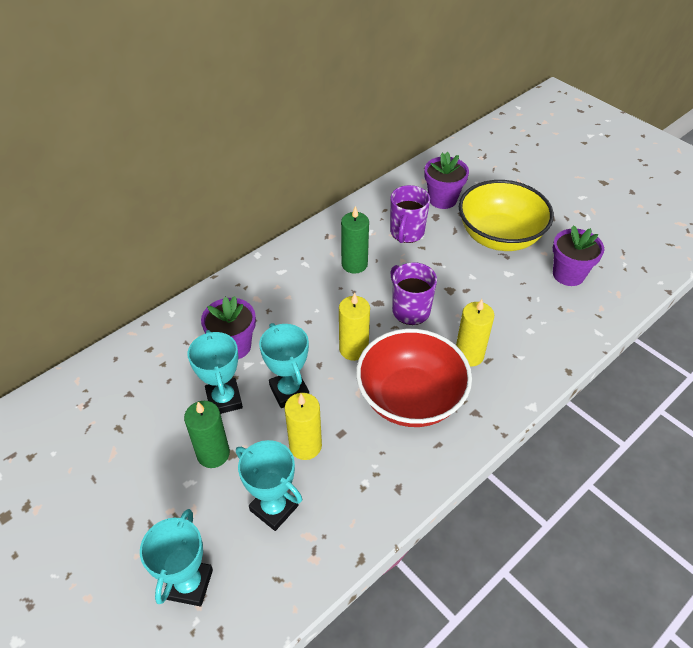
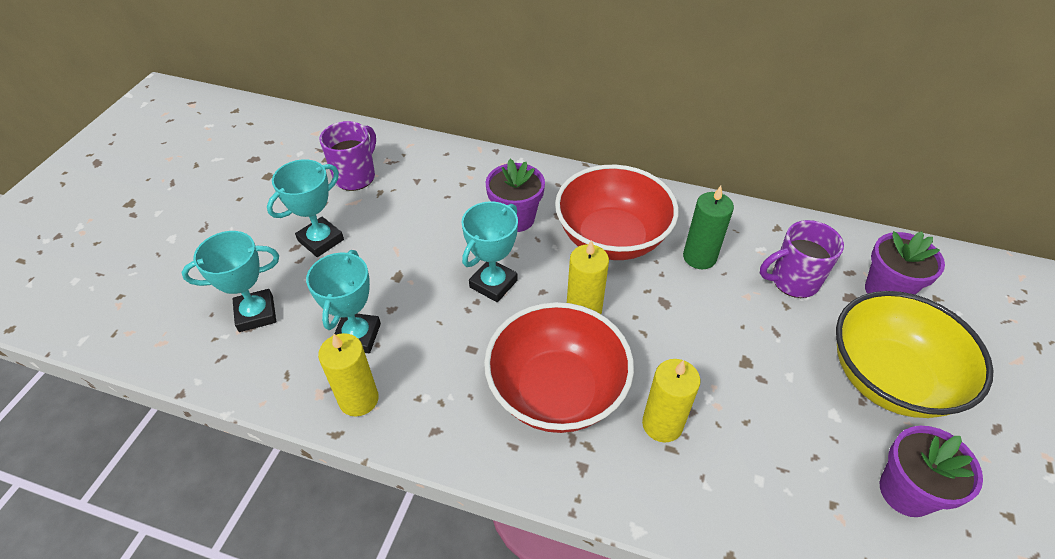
camera: 60 degrees right, 0 degrees up
(213, 454) = (390, 264): green candle -> none
(224, 399) = (451, 242): turquoise trophy -> turquoise trophy (321, 240)
(300, 300) = (612, 238): none -> red bowl
(305, 446) = (438, 327): yellow candle -> yellow candle (359, 399)
(410, 310) = (679, 336): purple mug -> purple mug (356, 176)

